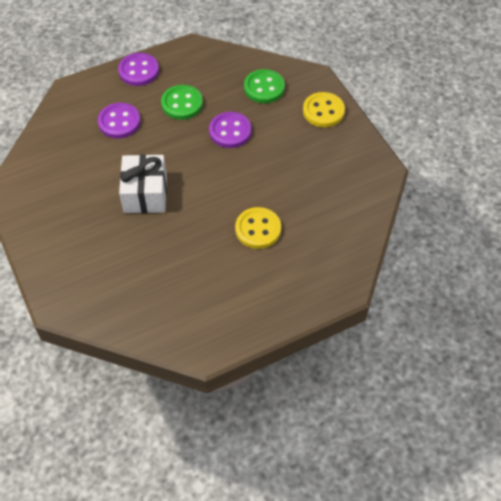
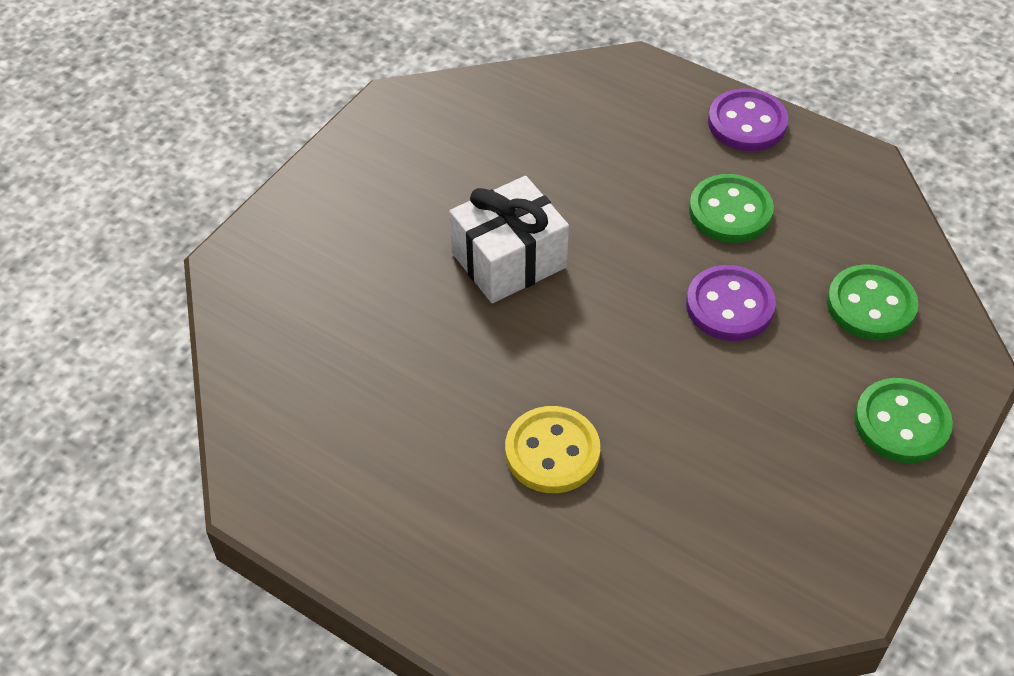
camera: 60 degrees right, 5 degrees down
(119, 122) = (623, 154): purple button -> none
(323, 111) = (901, 423): yellow button -> green button

